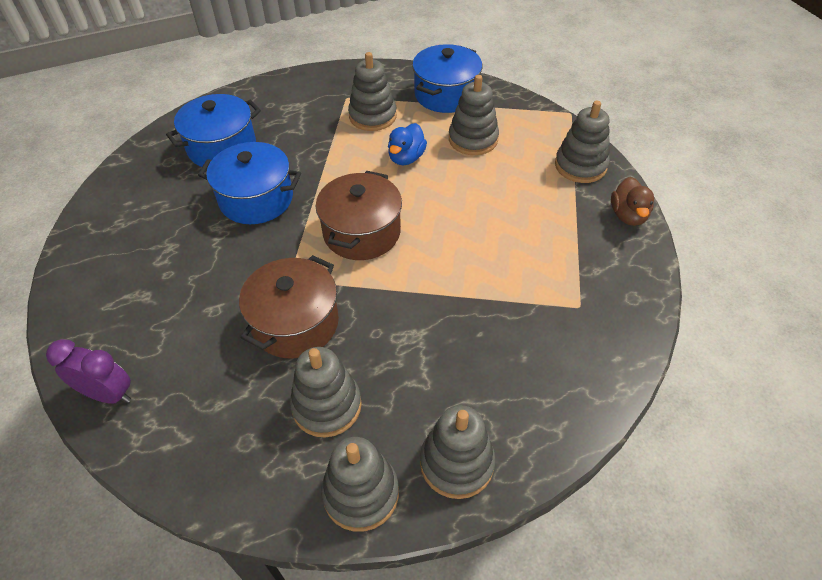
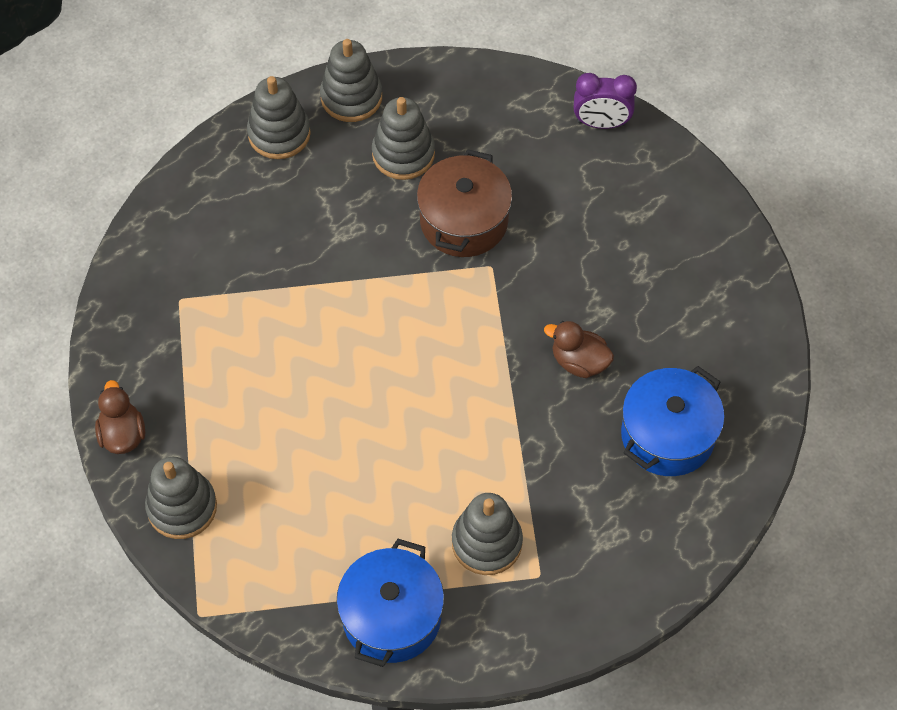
camera: 165 degrees right, 10 degrees up
(256, 199) = (579, 361): blue pot -> brown duck
(362, 232) = (434, 341): brown pot -> none
(406, 158) = (415, 470): blue duck -> none
(473, 139) = (333, 526): grey stacking toy -> none

